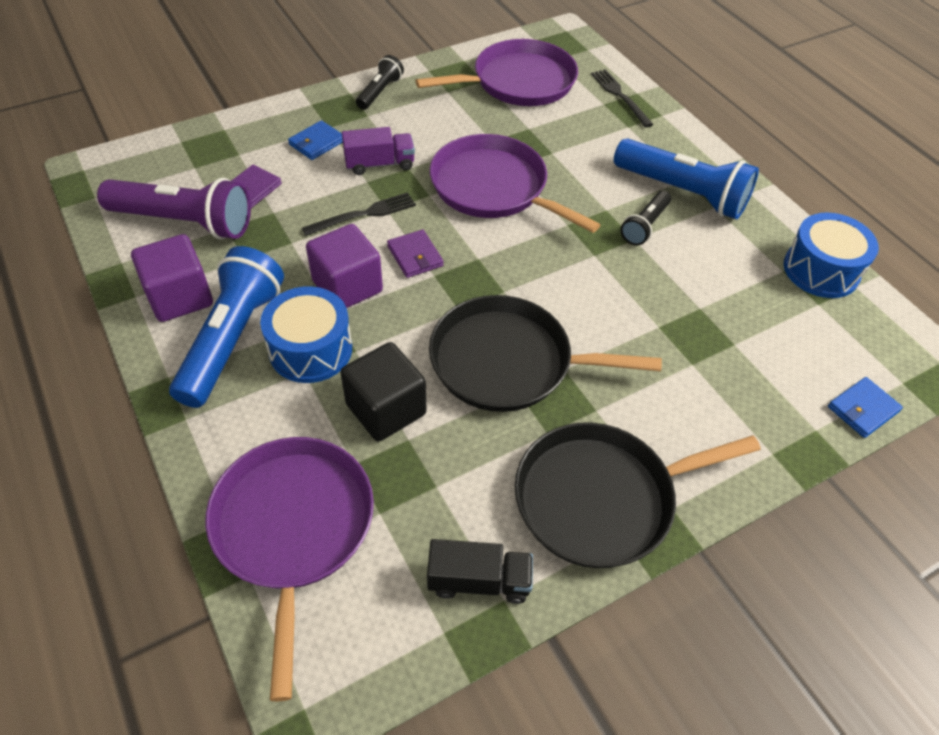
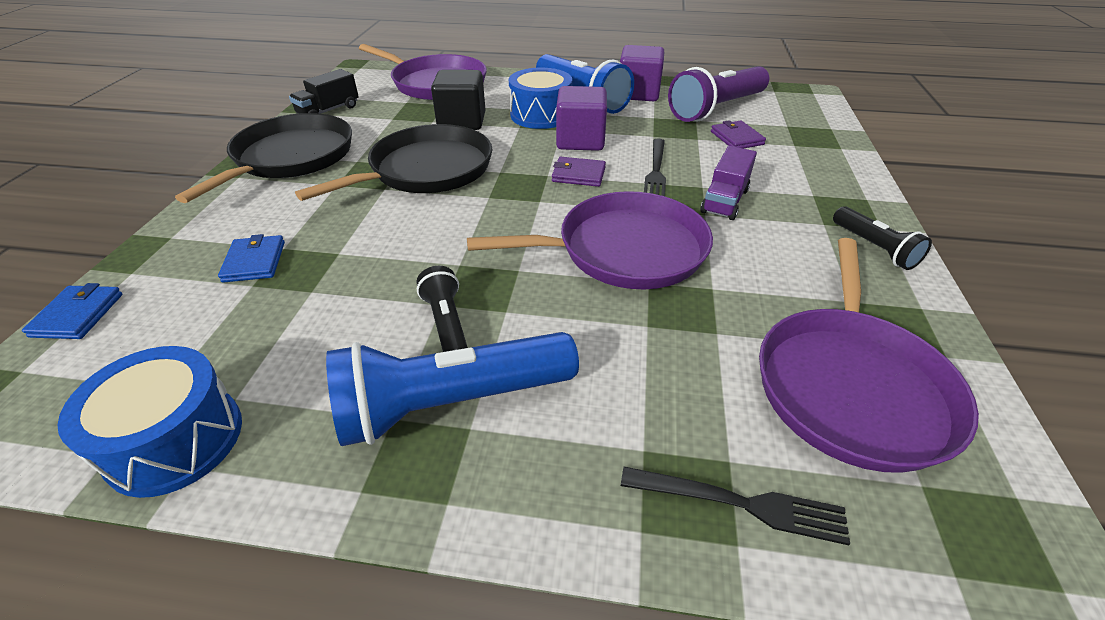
camera: 130 degrees right, 10 degrees down
(317, 143) = (787, 181): blue wallet -> blue wallet (254, 262)

